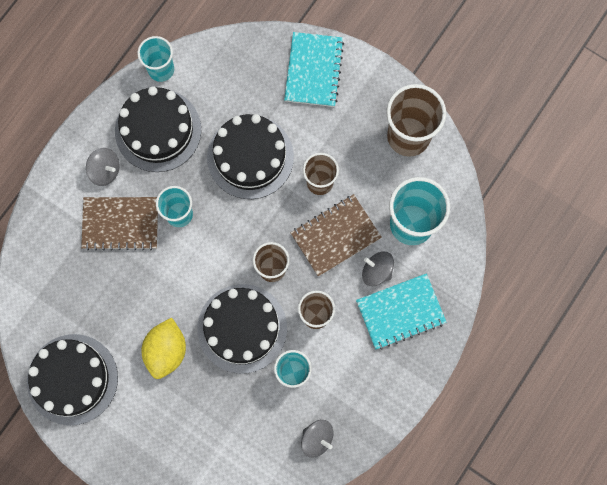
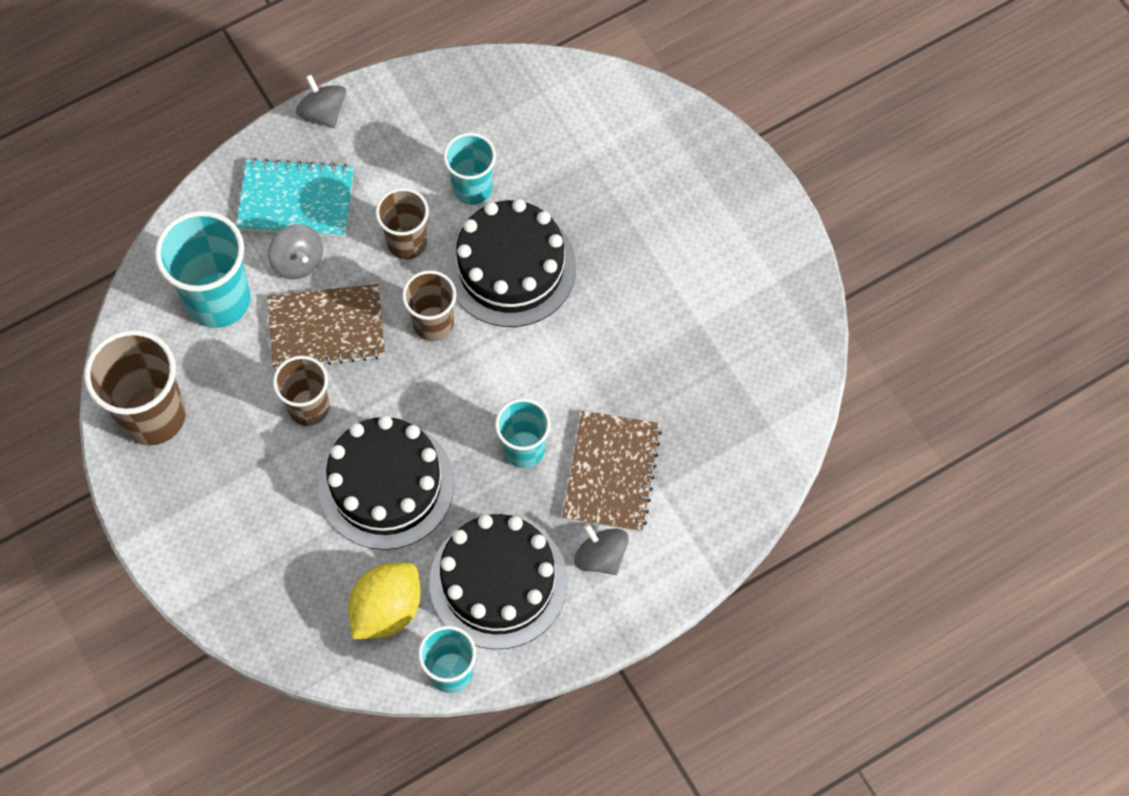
camera: 155 degrees left, 10 degrees down
(72, 379) = (763, 300): black cake -> none
(120, 223) = (611, 472): brown notebook -> brown notebook turned 75 degrees clockwise
(166, 351) = (623, 282): yellow lemon -> yellow lemon (387, 609)
(313, 70) = (230, 569): turquoise notebook -> none
(317, 438) = (482, 103): grey spinning top -> grey spinning top (323, 112)

